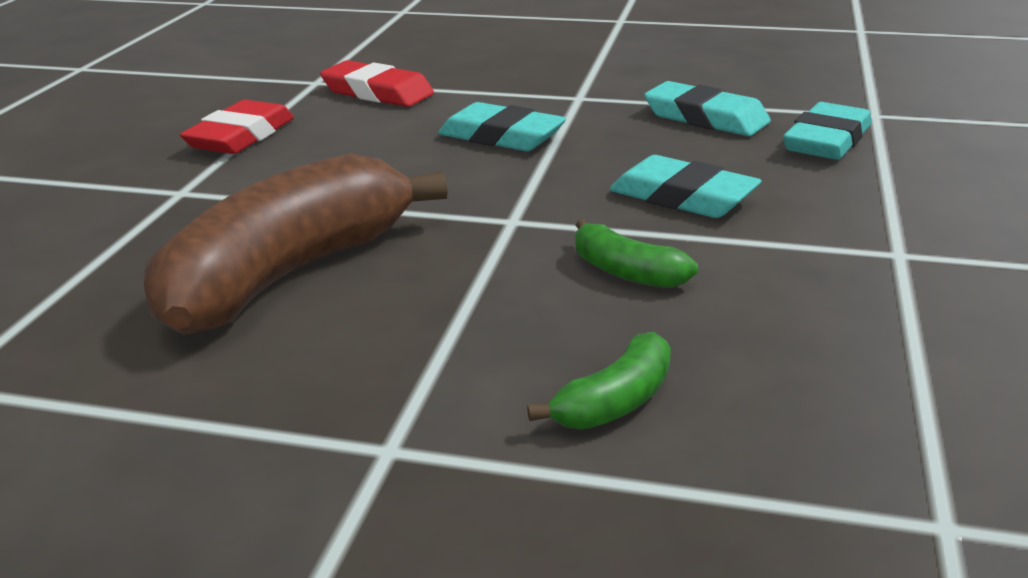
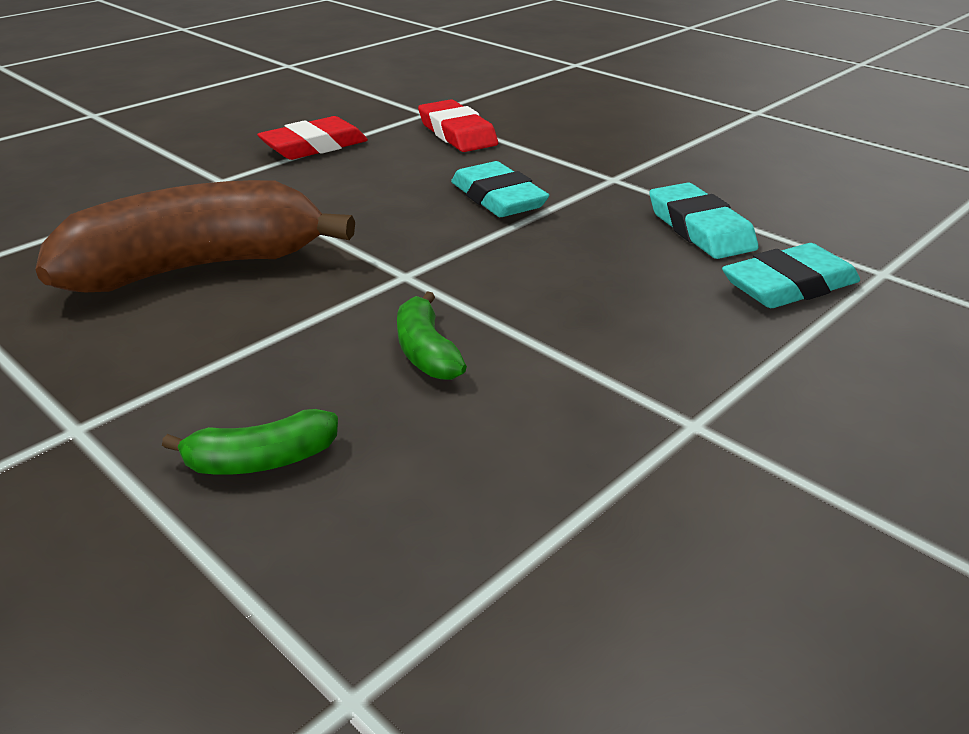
camera: 30 degrees right, 5 degrees up
(683, 197) = (570, 299): turquoise eraser -> none

